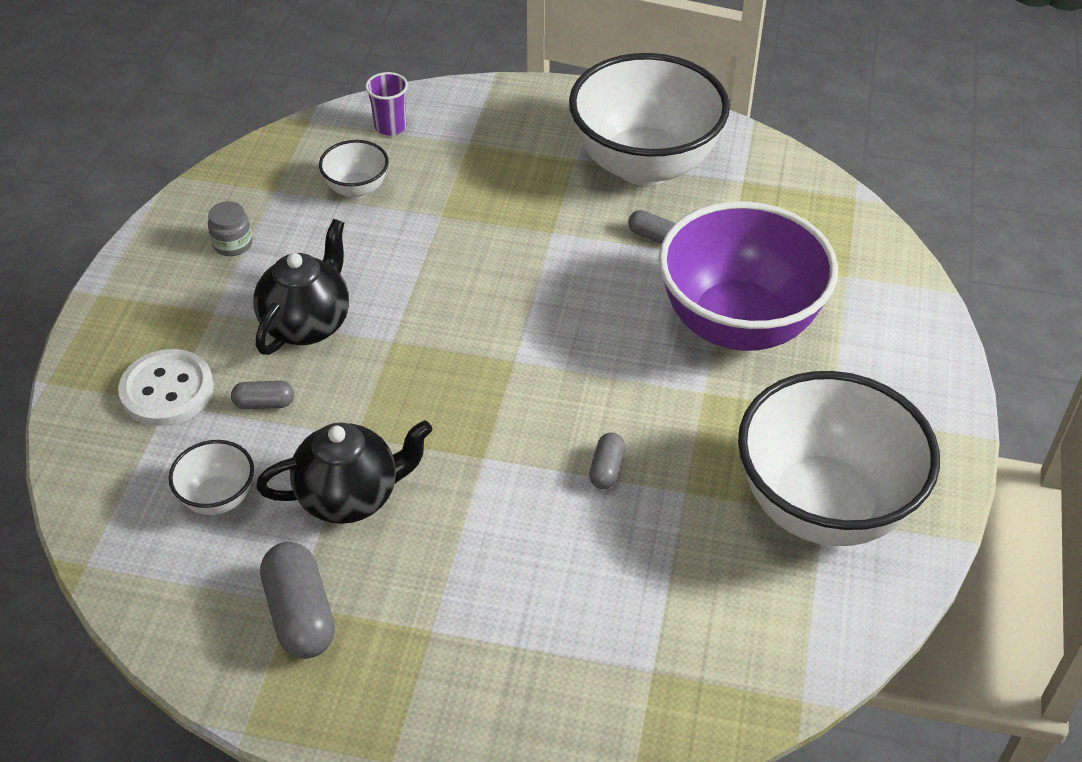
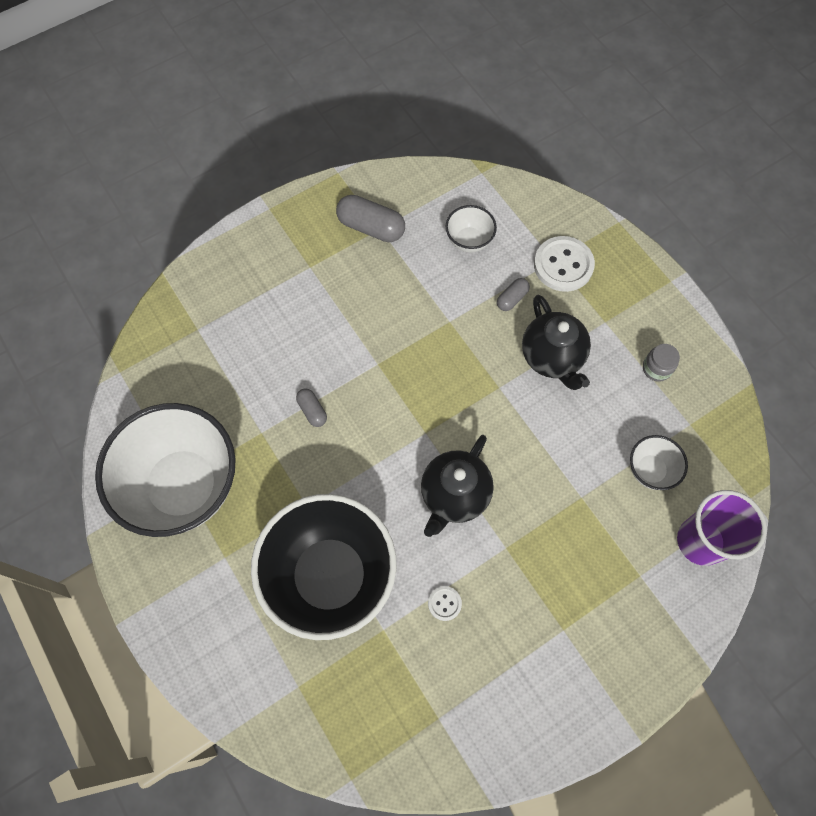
camera: 135 degrees right, 20 degrees up
(350, 496) = (414, 291): black teapot -> black teapot (454, 495)
(390, 127) = (700, 541): purple cup -> purple cup, size x1.75
(644, 165) = (515, 669): white bowl -> none
(653, 237) = (444, 603): grey capsule -> white button
(738, 324) = (330, 576): purple bowl -> black bowl

